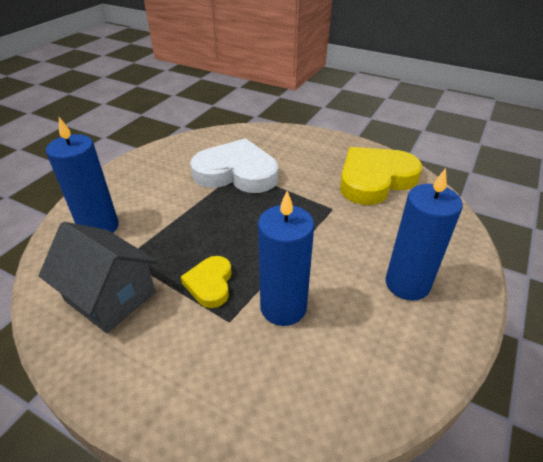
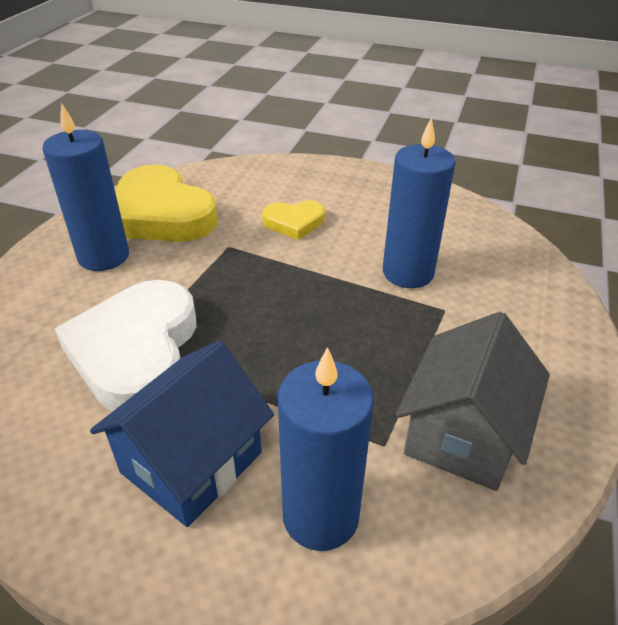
camera: 100 degrees left, 0 degrees up
(154, 189) = (192, 462): none -> blue house
(210, 284) = (398, 335): yellow heart -> yellow heart (294, 222)
(407, 284) = (344, 199): blue candle -> blue candle (103, 256)

